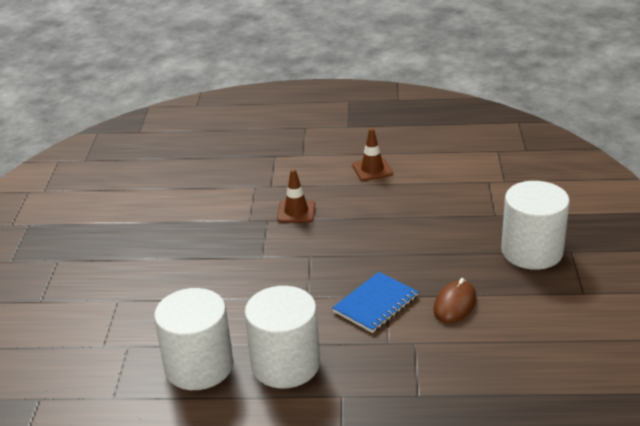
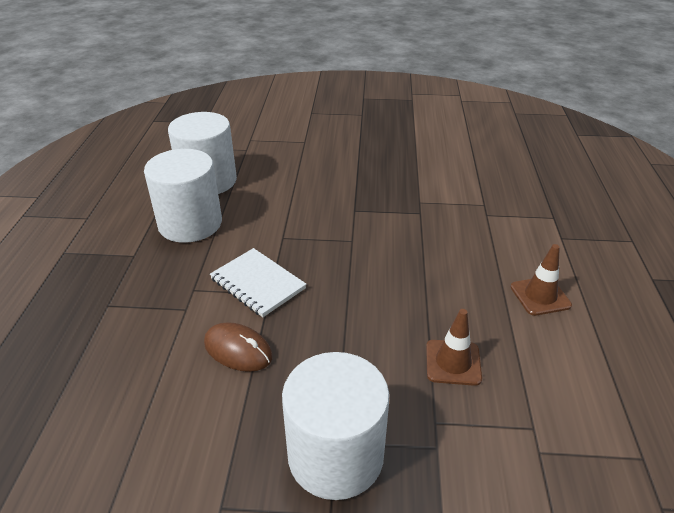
camera: 90 degrees right, 5 degrees up
(296, 212) = (435, 232): brown traffic cone -> brown traffic cone (453, 362)
(376, 304) = (258, 284): blue notebook -> white notebook

